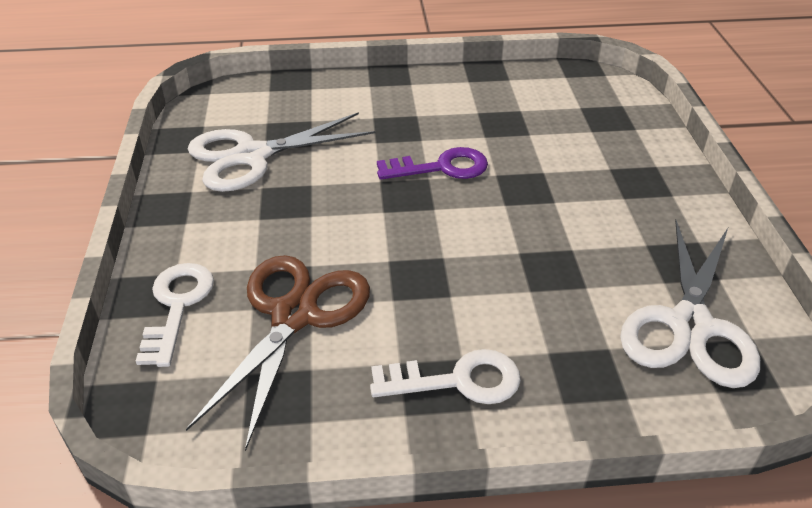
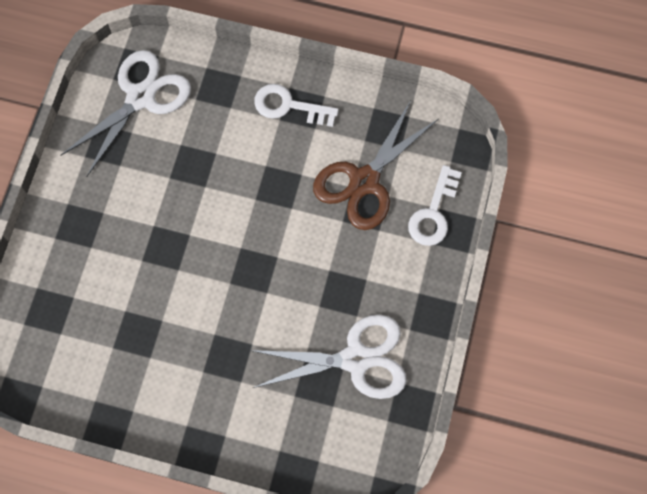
camera: 160 degrees left, 30 degrees up
(441, 168) = (215, 291): purple key -> none

